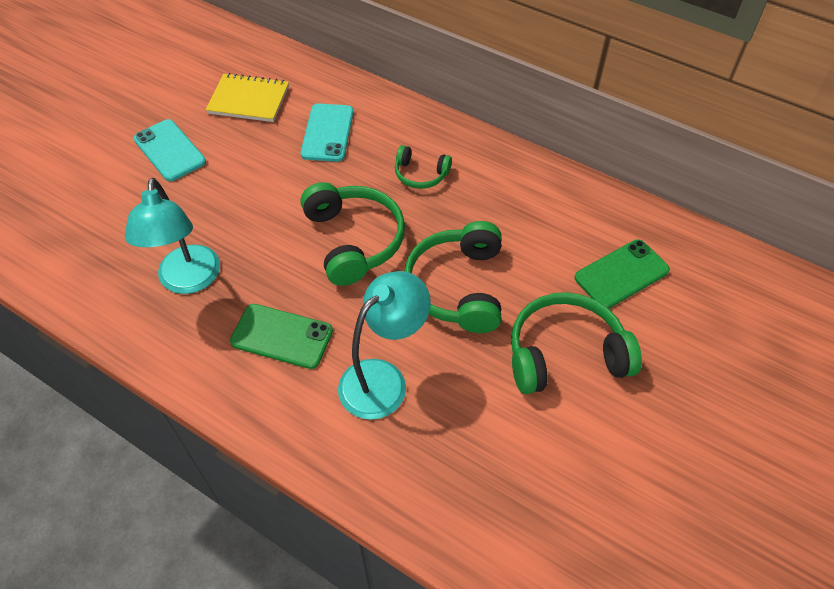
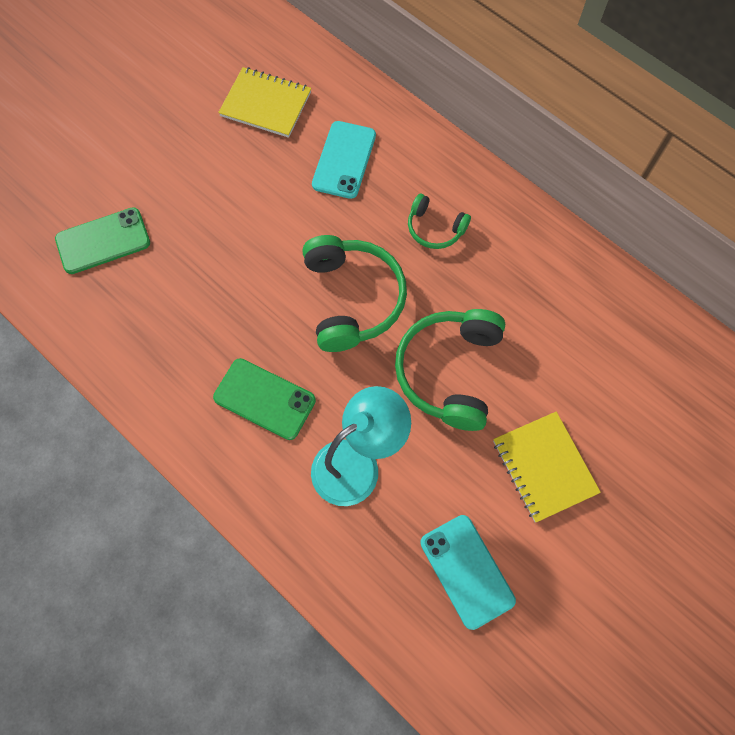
camera: 10 degrees right, 15 degrees up
(169, 150) = (176, 158): turquoise phone -> turquoise phone (466, 571)
(188, 281) = (180, 320): turquoise lamp -> none
(565, 354) = (544, 467): green headphones -> yellow notebook
(621, 274) = (623, 384): green phone -> green phone (103, 241)

